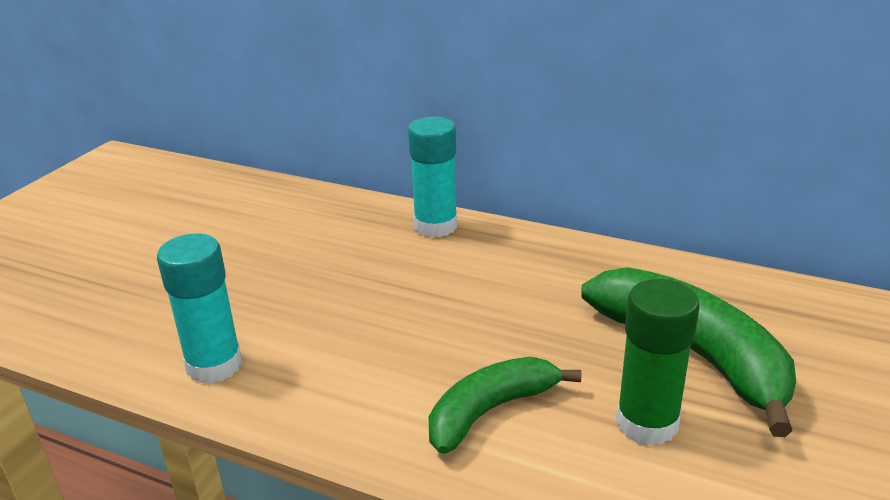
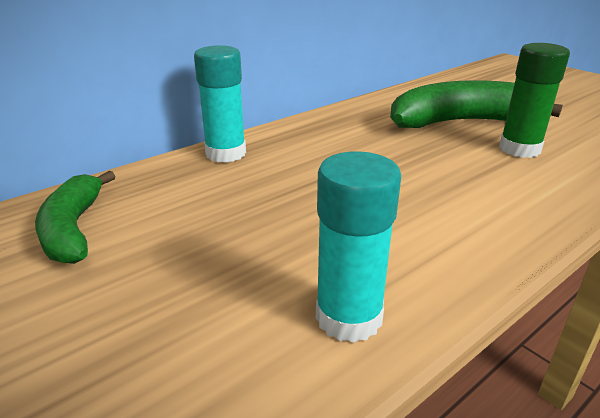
camera: 65 degrees left, 0 degrees up
(490, 411) = (490, 190): green banana -> green banana (73, 229)

